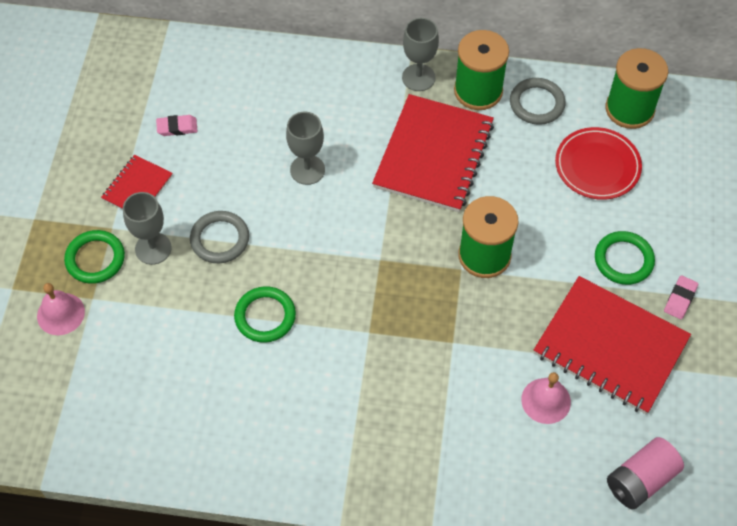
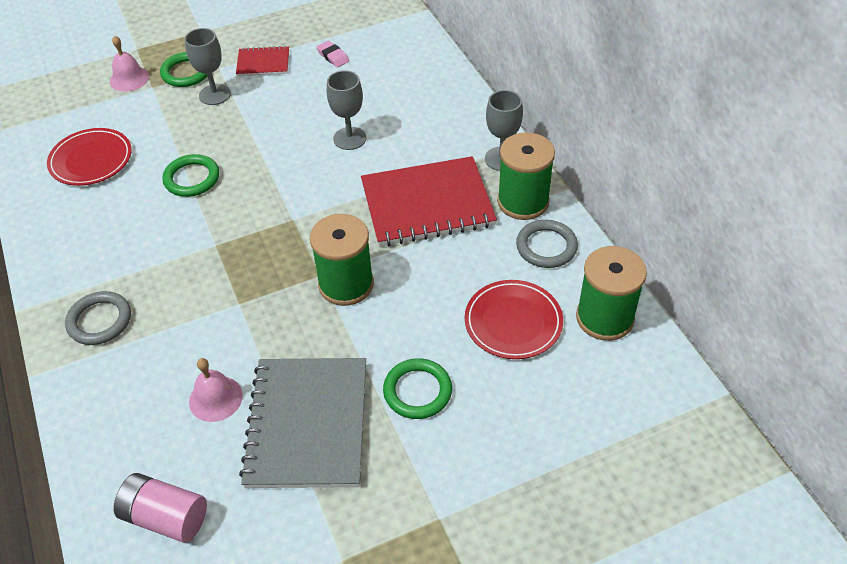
camera: 60 degrees right, 10 degrees down
(169, 393) = (91, 160): none -> red plate
(220, 239) = (247, 123): grey ring -> grey ring (99, 321)
(610, 347) = (307, 424): red notebook -> grey notebook
(680, 299) = (404, 460): pink eraser -> none

